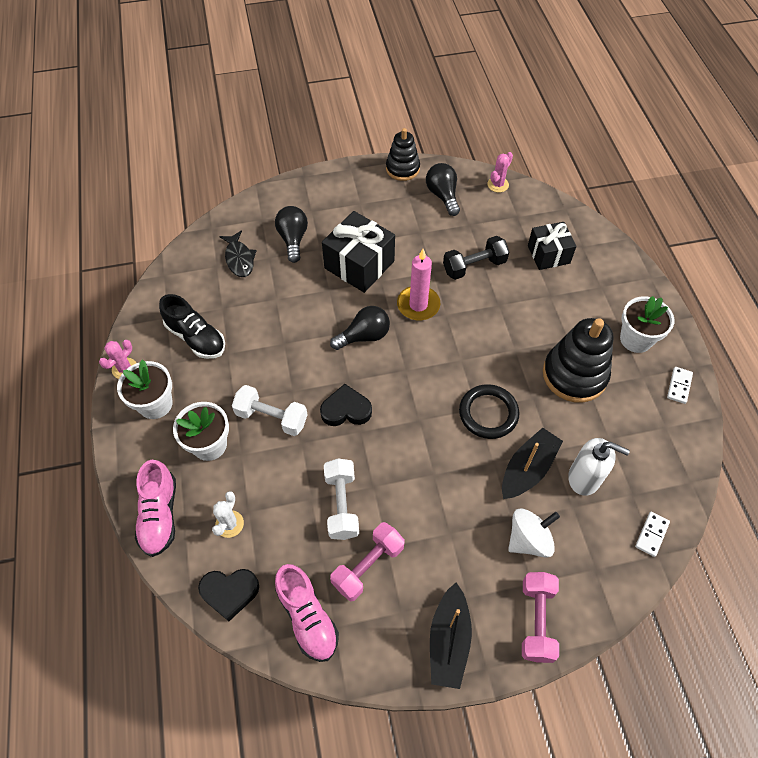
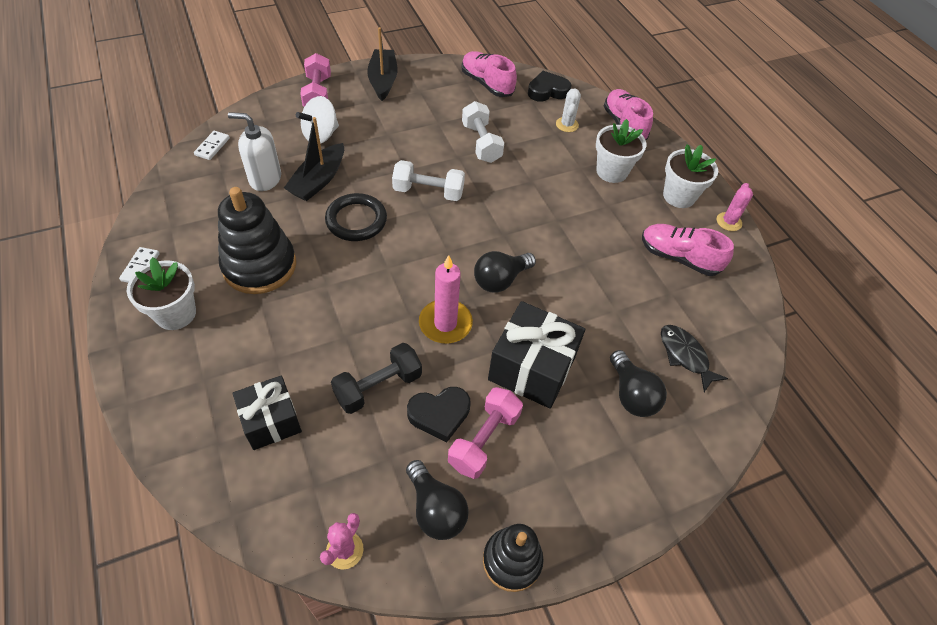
camera: 165 degrees right, 5 degrees down
(196, 338) = (679, 258): black shoe -> pink shoe
(271, 417) = (566, 196): white dumbbell -> white dumbbell (428, 192)
(346, 410) = (499, 209): black heart -> black heart (439, 414)
(368, 566) = (450, 111): pink dumbbell -> pink dumbbell (484, 440)

